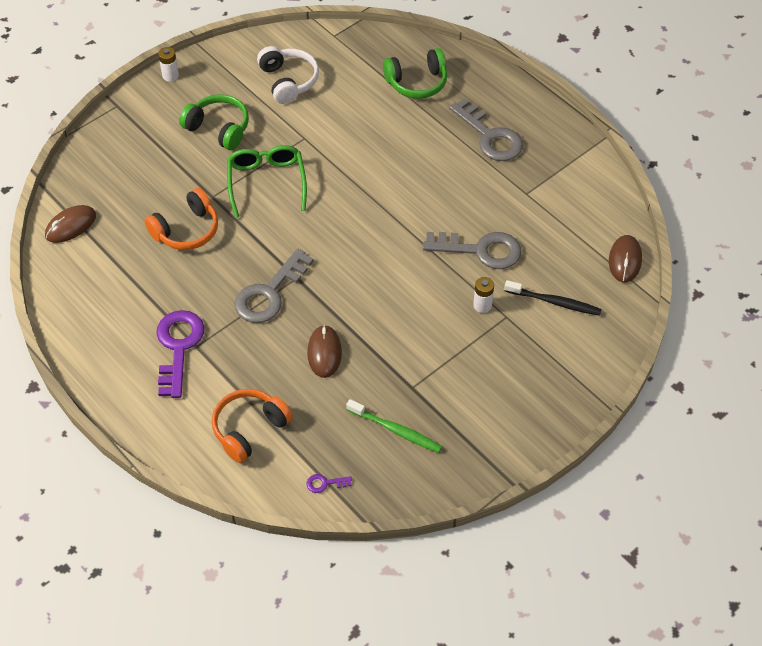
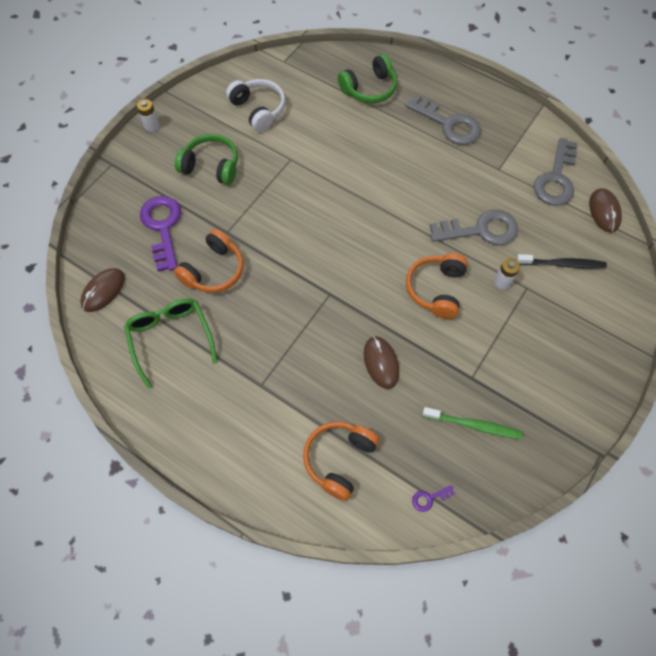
camera: 15 degrees left, 10 degrees up
(178, 347) = (244, 391): purple key -> purple key (163, 228)
(266, 182) = (271, 207): green glasses -> green glasses (170, 337)
(269, 293) = (310, 315): grey key -> grey key (556, 178)
(409, 297) = (436, 289): none -> orange headphones

